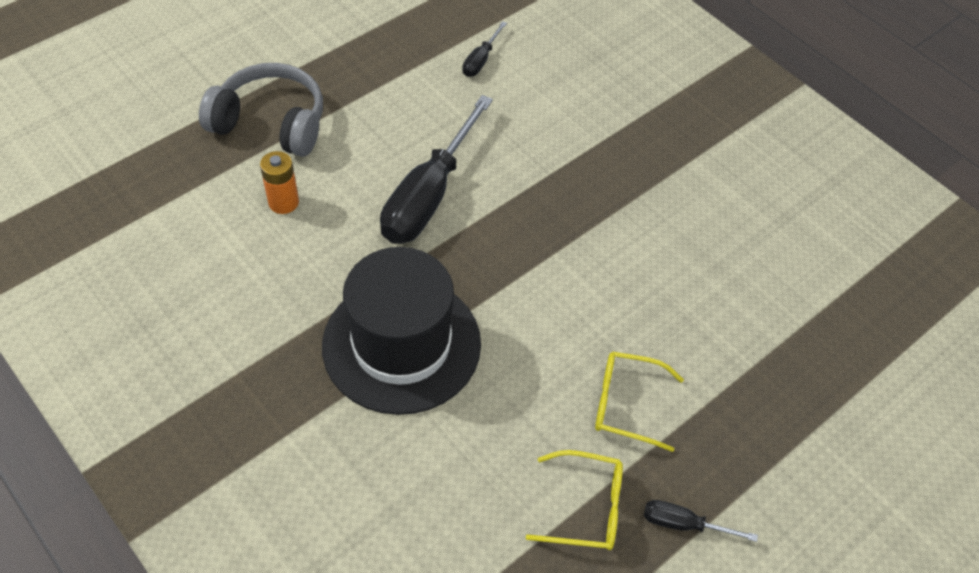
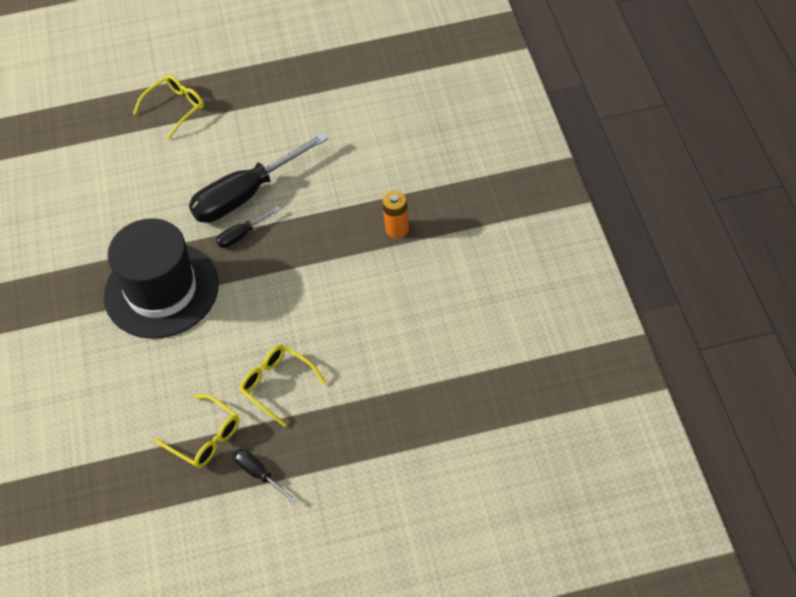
camera: 35 degrees right, 0 degrees up
(271, 123) = (175, 108): grey headphones -> yellow glasses
(283, 202) = (149, 167): orange battery -> orange battery (397, 229)
(481, 60) = (350, 105): black screwdriver -> black screwdriver (241, 235)

